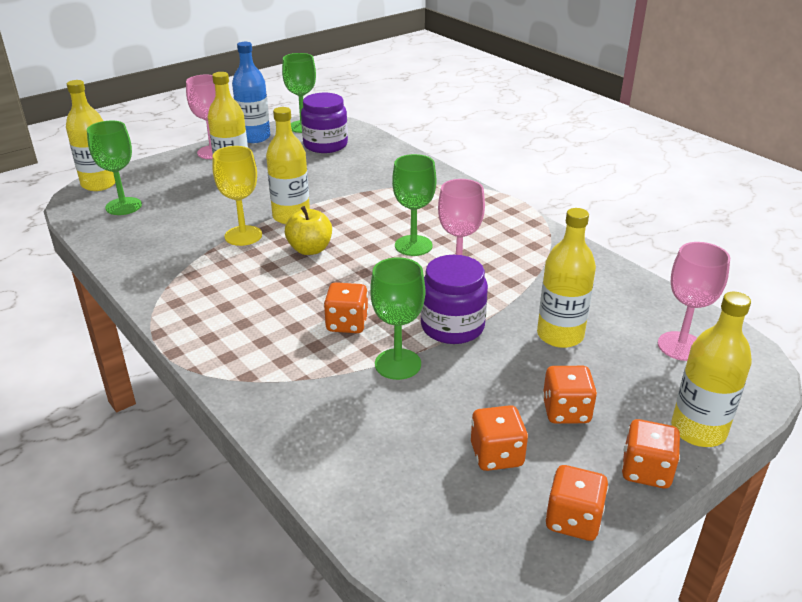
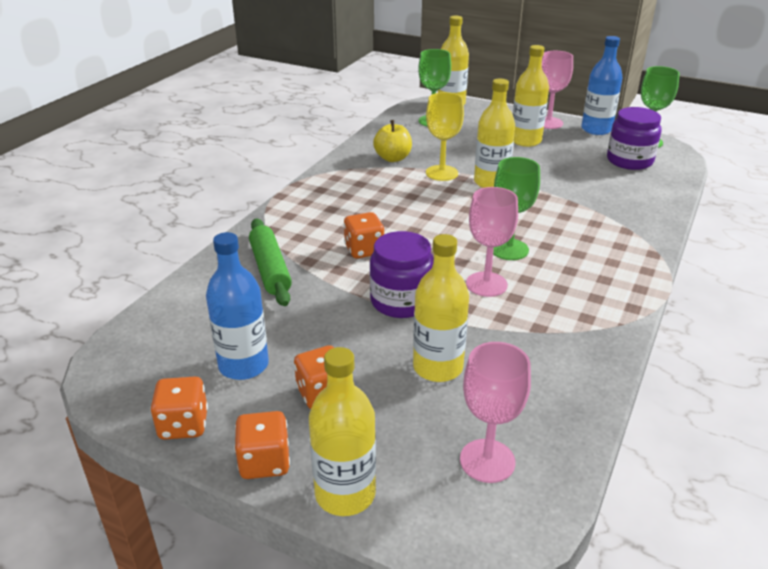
camera: 65 degrees right, 0 degrees up
(310, 249) = (451, 204): yellow apple -> yellow apple (393, 158)
(332, 397) = (270, 269): none -> green rolling pin
(398, 364) = (329, 287): green goblet -> none
(496, 455) = (243, 365): orange dice -> blue bottle

